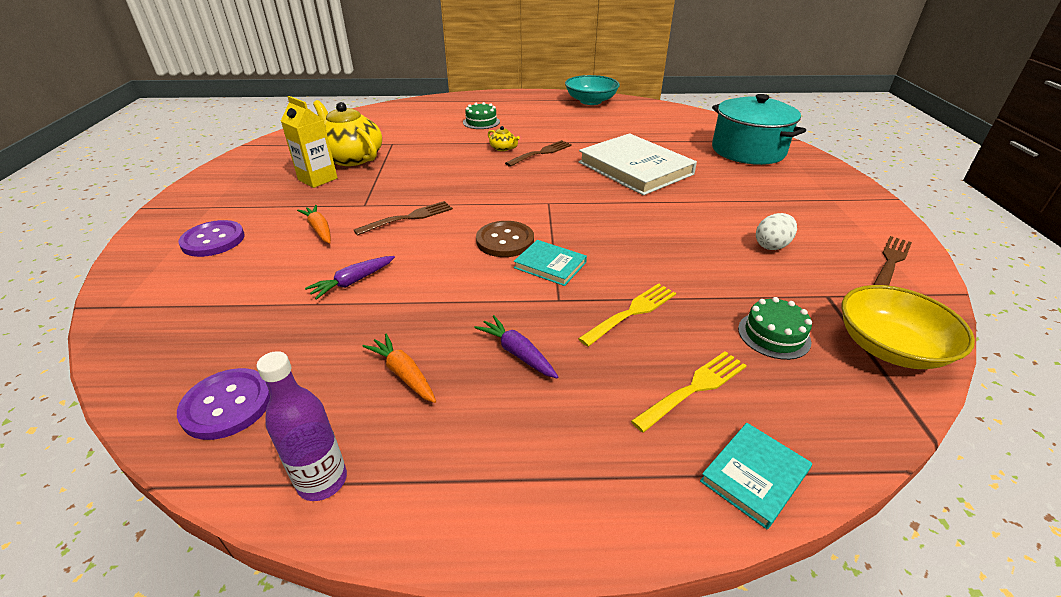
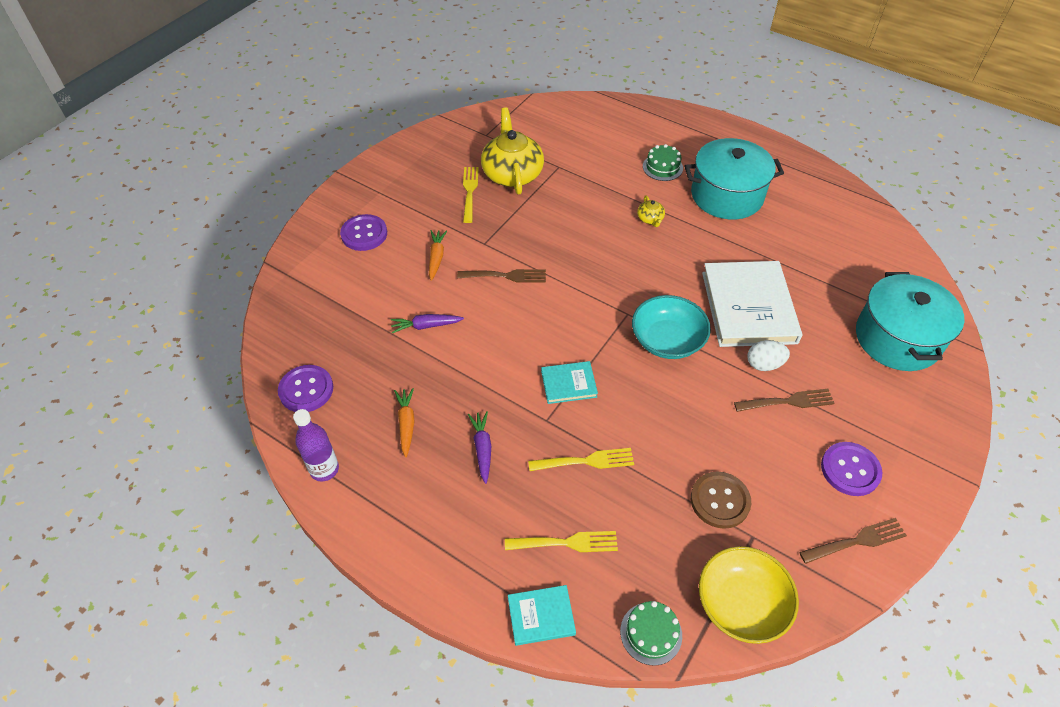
camera: 35 degrees right, 15 degrees up
(318, 179) = (470, 192): yellow carton -> yellow fork
(505, 241) = (557, 340): brown button -> brown button (720, 501)
(541, 153) = (679, 243): brown fork -> brown fork (787, 402)
(546, 122) = (727, 195): none -> turquoise pot
(550, 265) = (568, 384): turquoise book -> turquoise book turned 75 degrees counterclockwise
(591, 101) = (808, 178): turquoise bowl -> turquoise bowl (667, 340)
(771, 245) = (769, 464): white egg -> white egg (764, 364)
(773, 335) = (667, 541): green cake -> green cake (651, 633)
(824, 224) = (850, 470): none -> purple button

